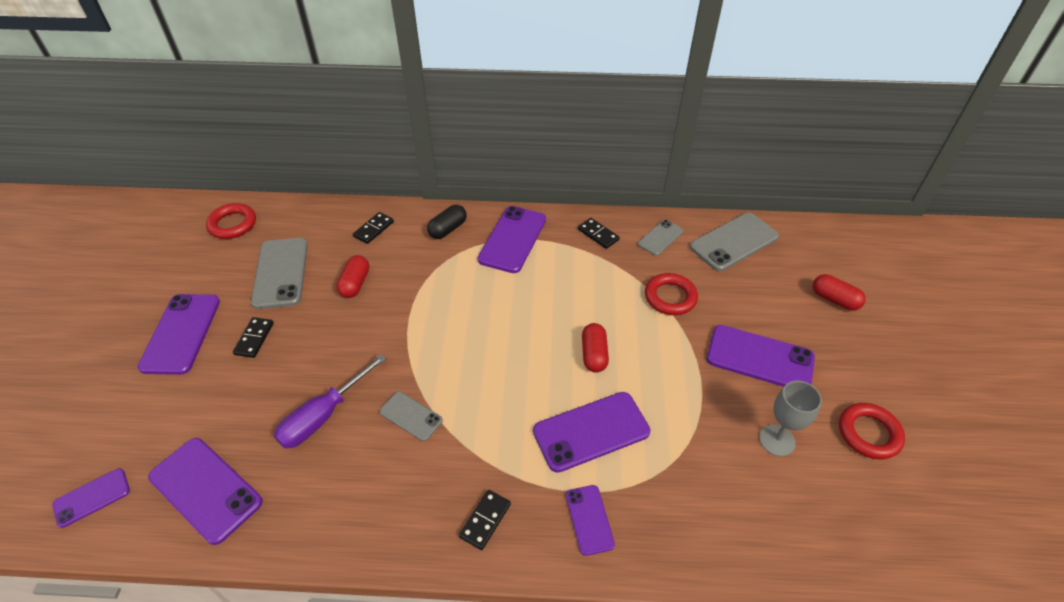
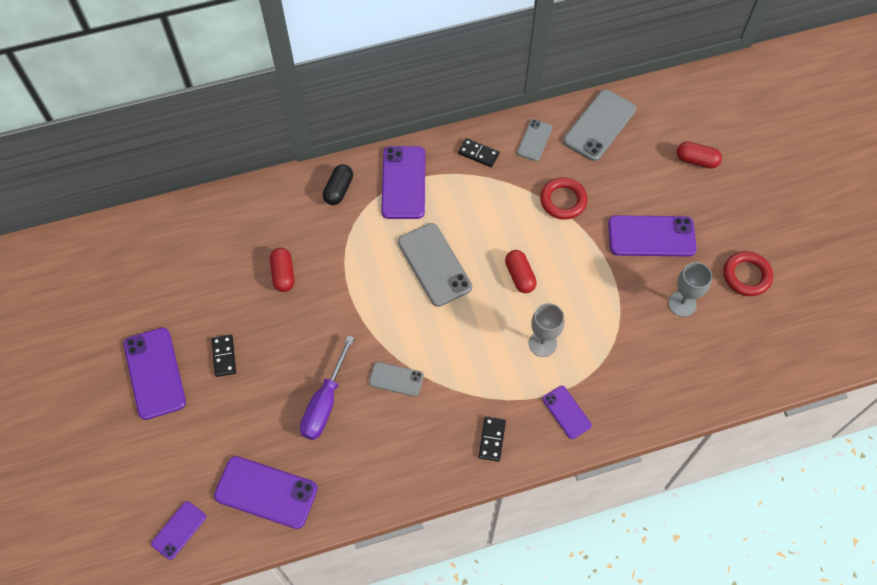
camera: 20 degrees left, 15 degrees up
(233, 224) = (127, 248): red ring -> none
(280, 273) = (207, 285): grey phone -> grey phone (434, 265)
(374, 229) = (269, 211): black domino -> none
(591, 431) = (542, 343): purple phone -> grey goblet

